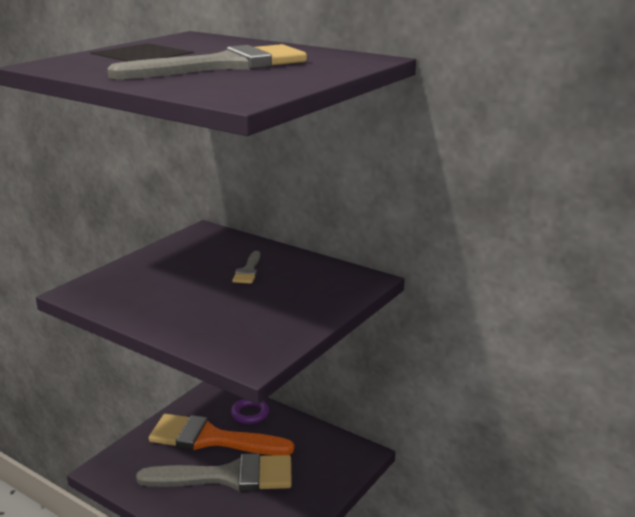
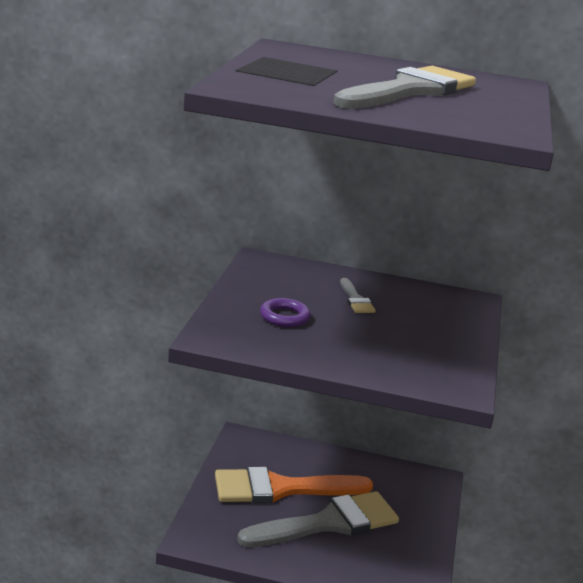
camera: 25 degrees left, 0 degrees up
(250, 414) = (299, 457): purple ring -> purple ring (284, 317)

